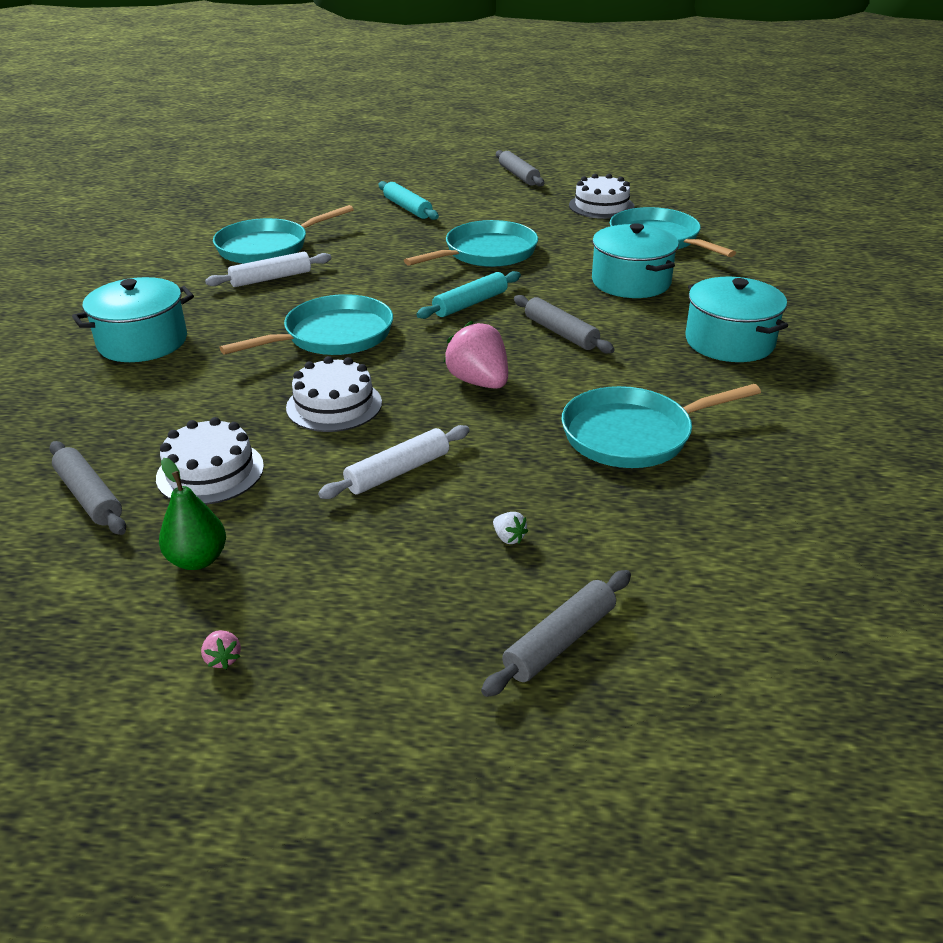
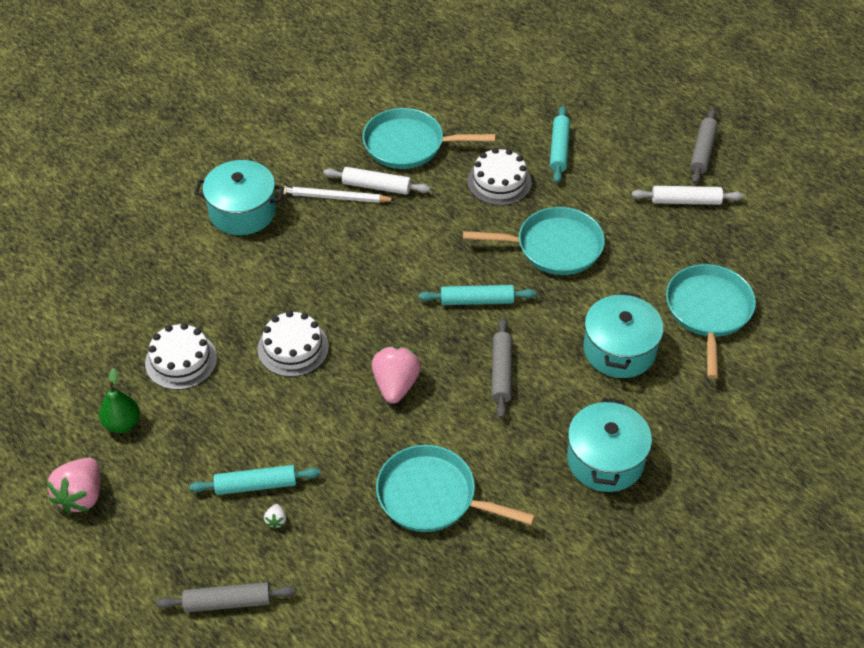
camera: 40 degrees right, 15 degrees up
(89, 496) = (112, 339): grey rolling pin -> none
(223, 659) = (81, 496): pink strawberry -> pink strawberry, size x2.38
(237, 298) = (335, 197): none -> white pencil
(333, 336) = (355, 278): turquoise pan -> none
(398, 471) = (272, 430): white rolling pin -> white rolling pin (686, 201)
(443, 522) = (256, 485): none -> turquoise rolling pin
(601, 206) = (719, 238): white cake -> white cake (499, 182)

